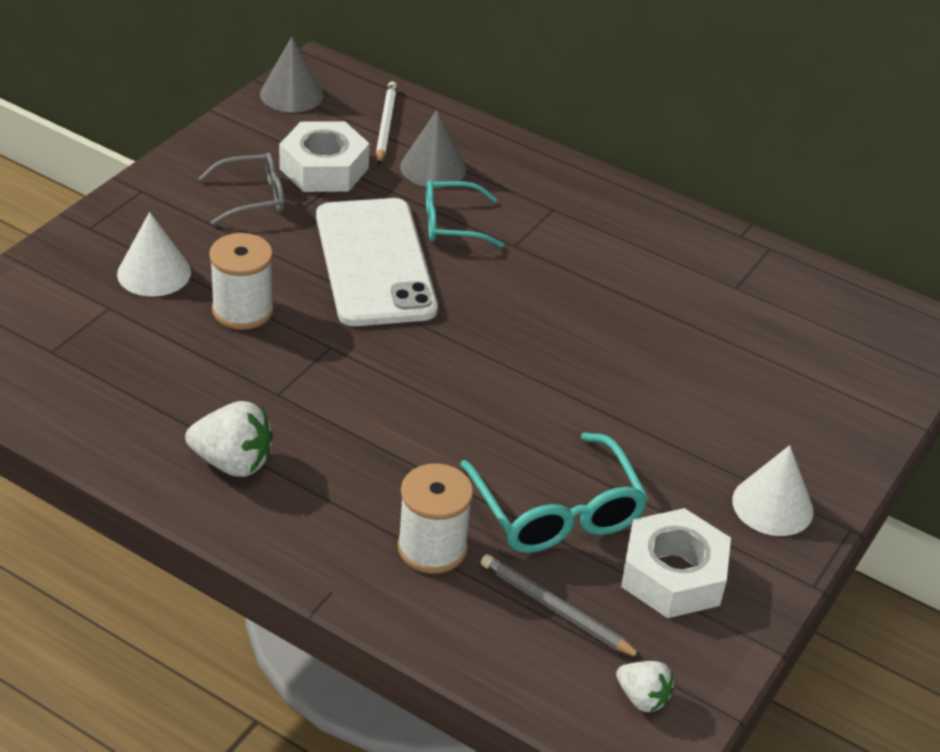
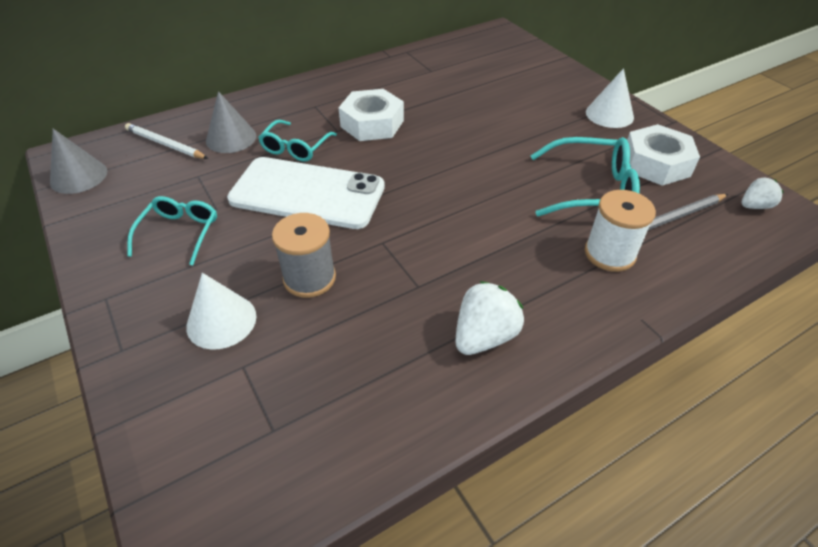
camera: 60 degrees left, 5 degrees up
(242, 310) = (309, 278): white spool -> grey spool
(253, 197) = (180, 233): grey glasses -> turquoise glasses
(324, 168) = (182, 186): white nut -> white nut (372, 123)

